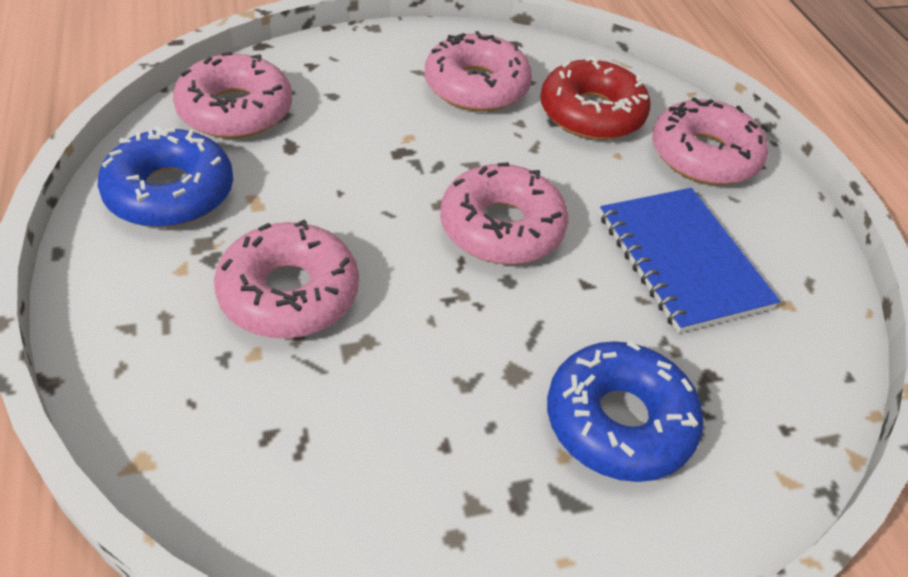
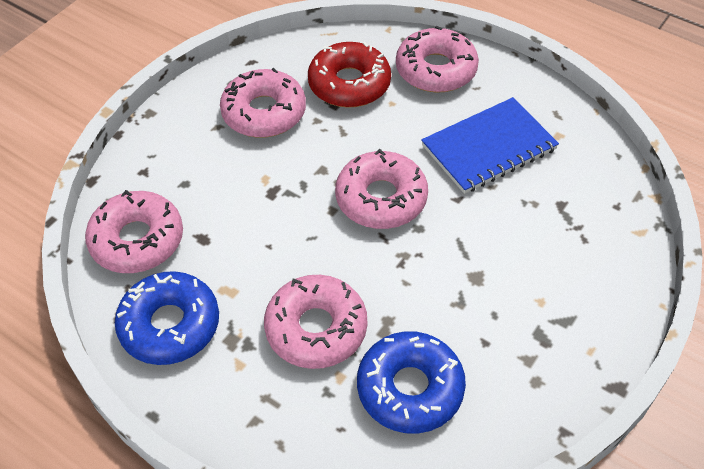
camera: 35 degrees left, 5 degrees up
(619, 421) = (546, 263): blue donut -> blue donut (410, 388)
(682, 261) = (488, 147): blue notebook -> blue notebook turned 60 degrees counterclockwise

